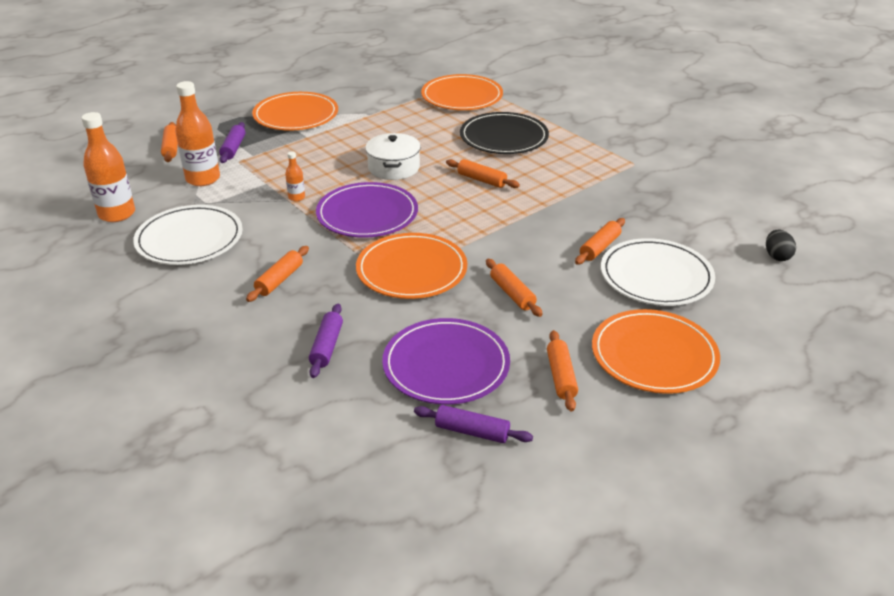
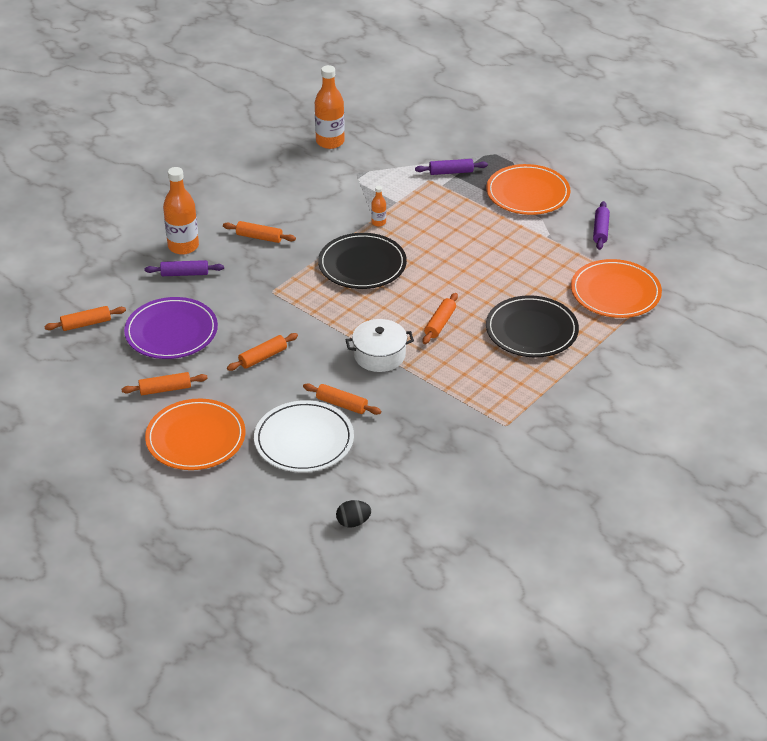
camera: 80 degrees right, 5 degrees up
(171, 148) = (440, 140): orange rolling pin -> orange rolling pin (86, 324)
(189, 239) = (304, 184): white plate -> none
(203, 179) = (394, 168): orange bottle -> orange bottle (183, 246)
(367, 214) = (362, 264): purple plate -> black plate
(393, 168) = (446, 267): white pot -> white pot (379, 355)
(411, 270) = (285, 300): orange plate -> none
(472, 432) = (105, 351): purple rolling pin -> purple rolling pin (600, 230)

